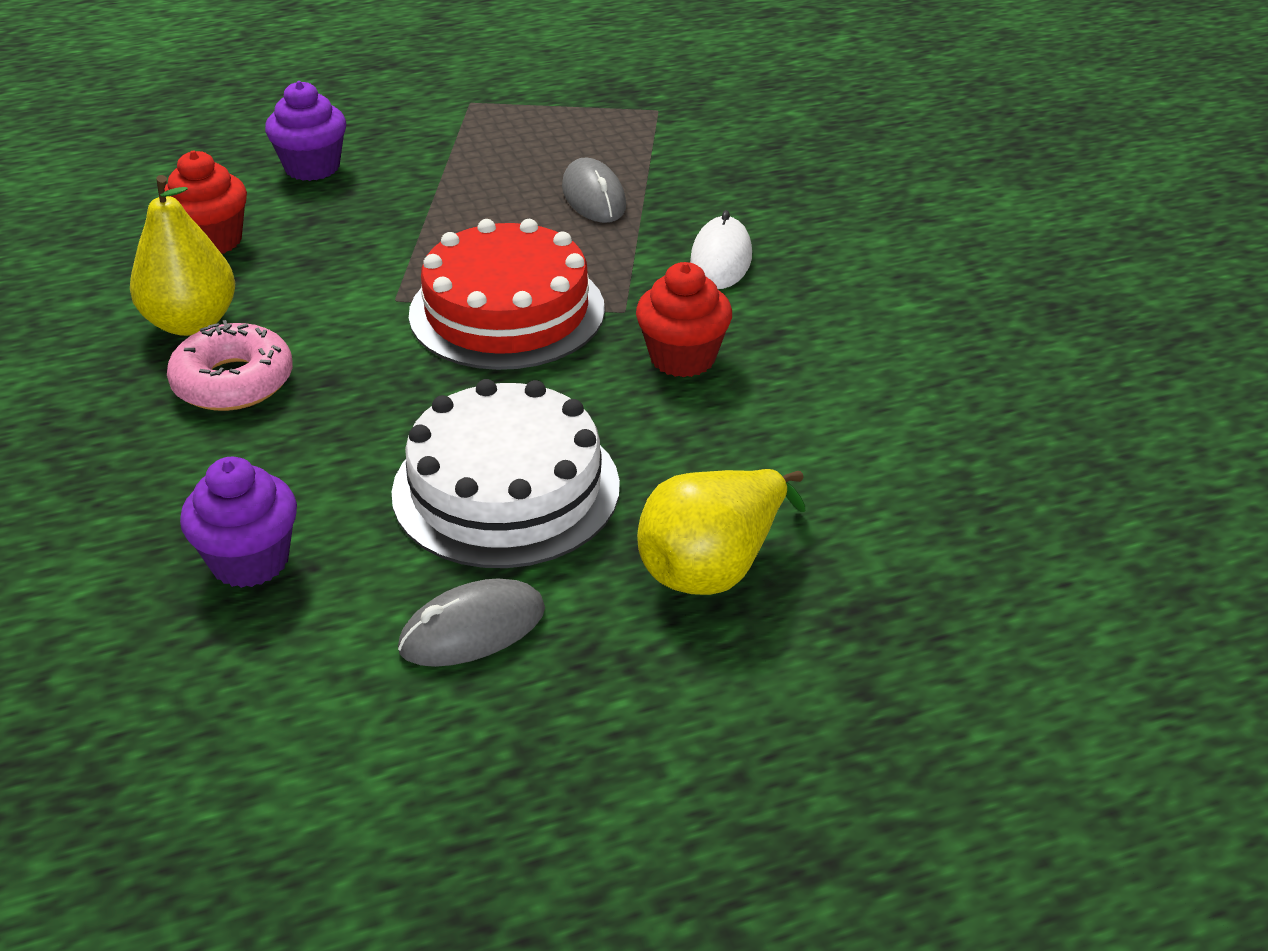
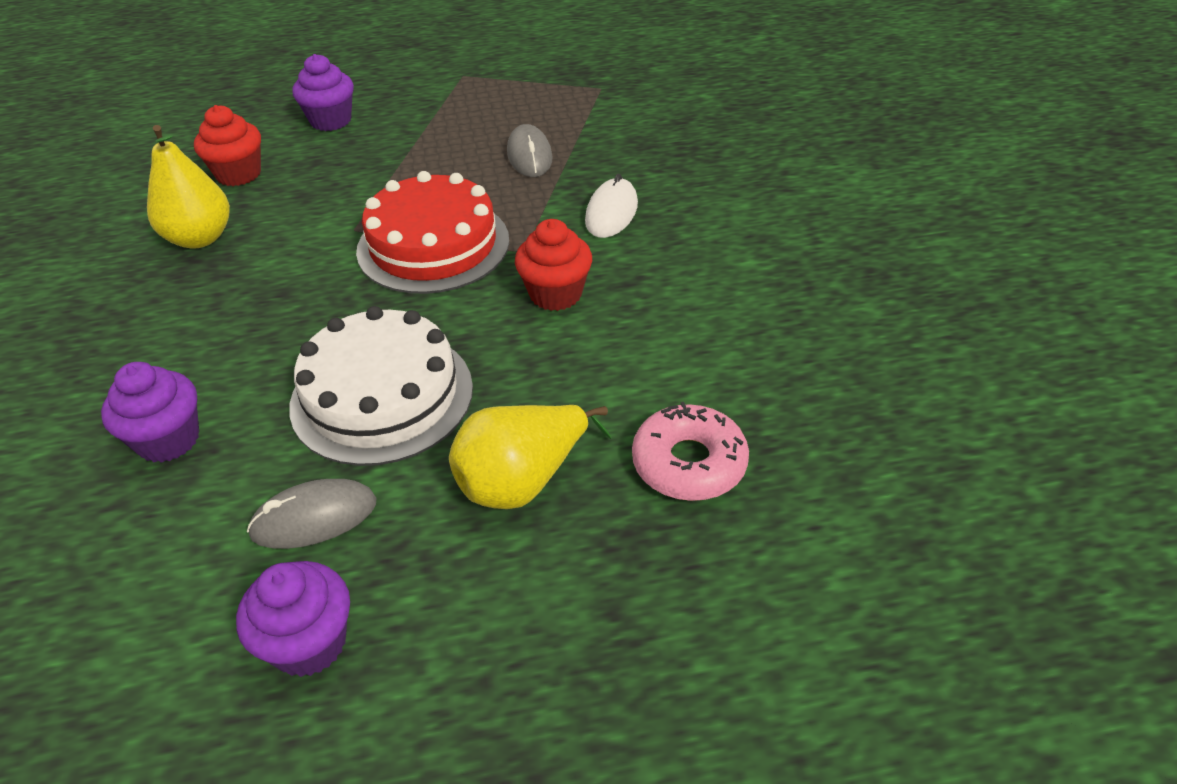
camera: 10 degrees right, 5 degrees up
(233, 382) = (212, 288): pink donut -> pink donut (689, 463)
(518, 760) = (309, 643): none -> purple cupcake

